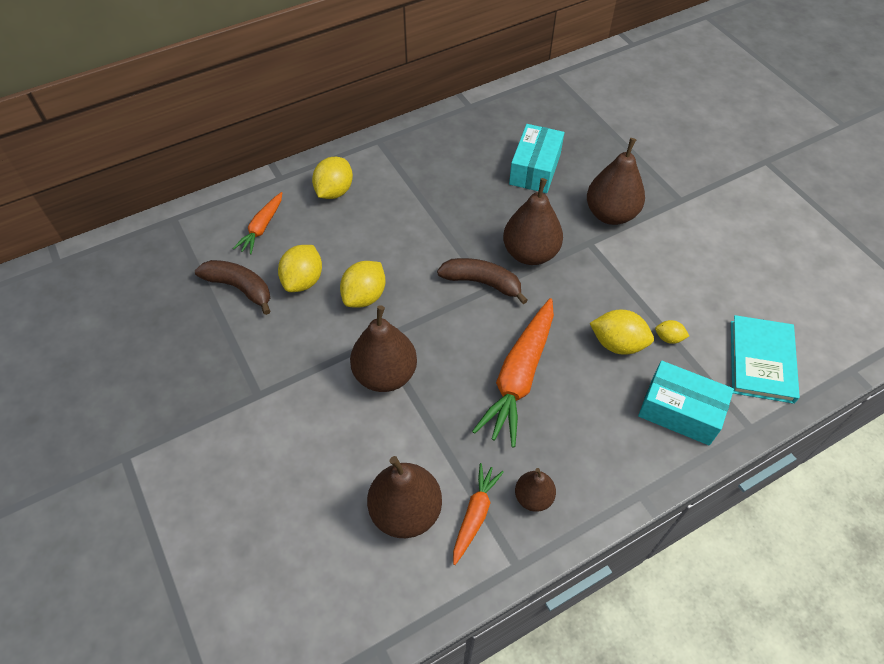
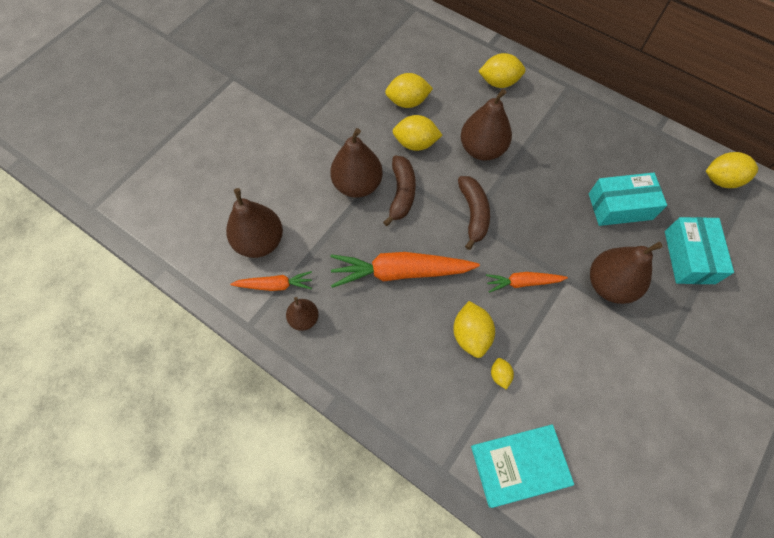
camera: 65 degrees right, 10 degrees up
(240, 288) = (381, 70): brown banana -> brown banana (401, 193)
(262, 228) = (438, 57): orange carrot -> orange carrot (523, 282)
(530, 253) = (524, 236): brown pear -> brown pear (482, 149)
(544, 92) = (721, 180): none -> yellow lemon
(680, 411) = (430, 405): turquoise box -> turquoise box (689, 257)

